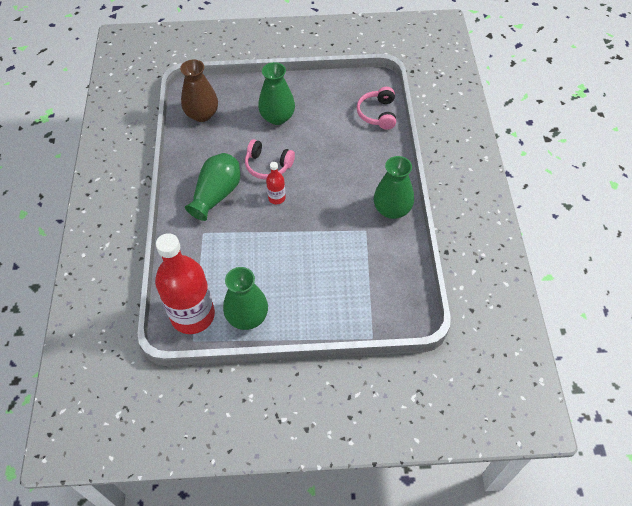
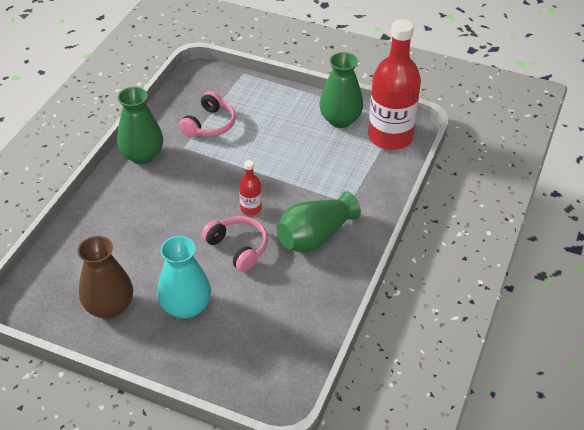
camera: 155 degrees left, 10 degrees down
(202, 114) = (282, 352): brown vase -> brown vase (109, 306)
(277, 117) = (186, 306): green vase -> turquoise vase
(377, 114) = (62, 261): pink headphones -> pink headphones (210, 124)

